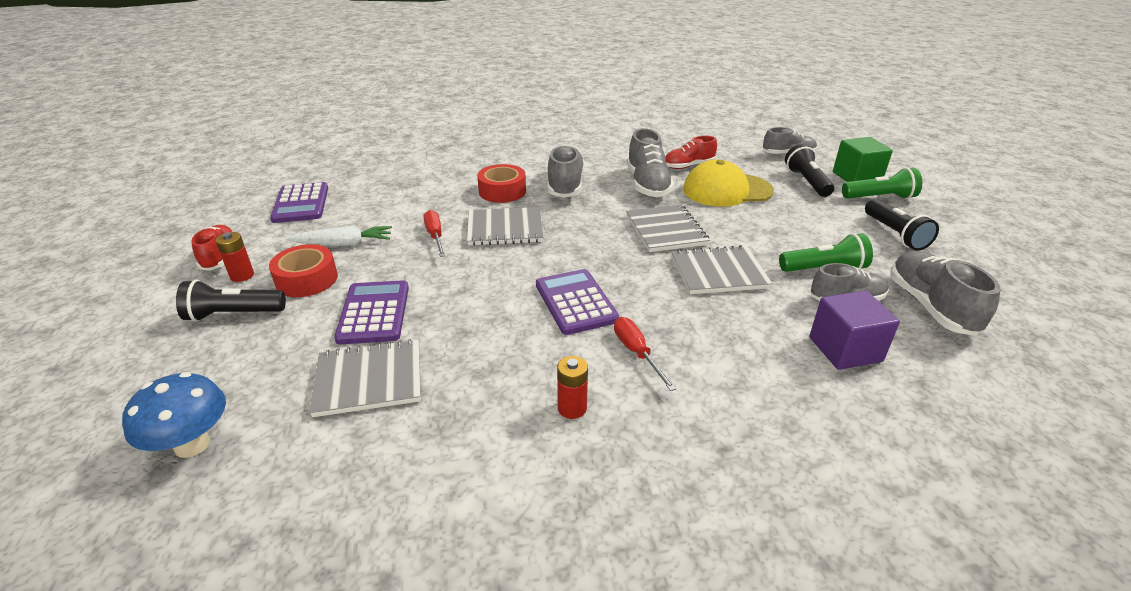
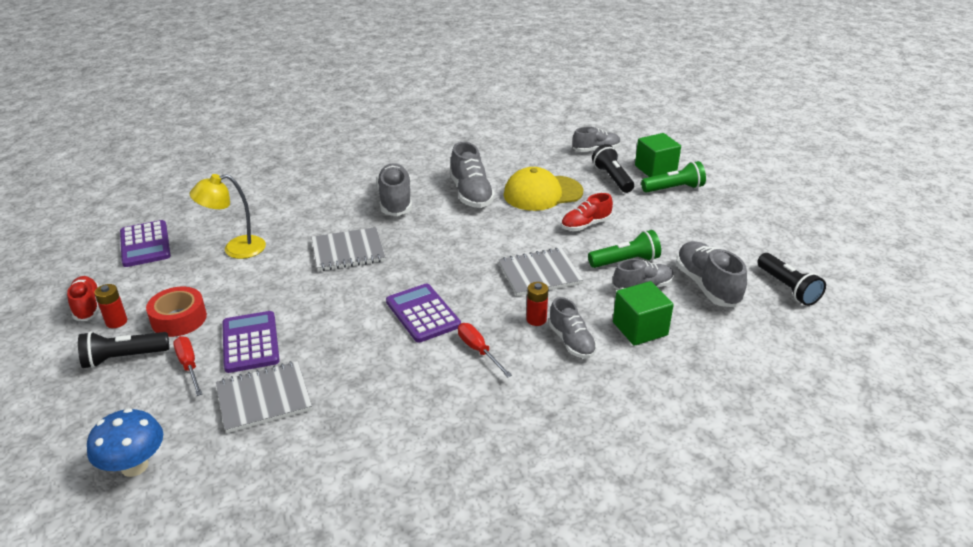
camera: 10 degrees left, 0 degrees up
(343, 244) = (201, 281): white carrot -> none
(389, 216) = (235, 249): none -> yellow lamp
(435, 236) = (285, 265): red screwdriver -> red screwdriver (189, 366)
(502, 191) = (337, 213): red tape -> none
(572, 408) = (433, 400): red battery -> red battery (536, 319)
(666, 230) = (492, 239): grey notebook -> none
(688, 166) = (506, 170): red shoe -> red shoe (585, 225)
(755, 355) = (571, 342): none -> grey shoe
(845, 349) = (640, 329): purple cube -> green cube
(895, 234) = (684, 224): black flashlight -> black flashlight (787, 288)

